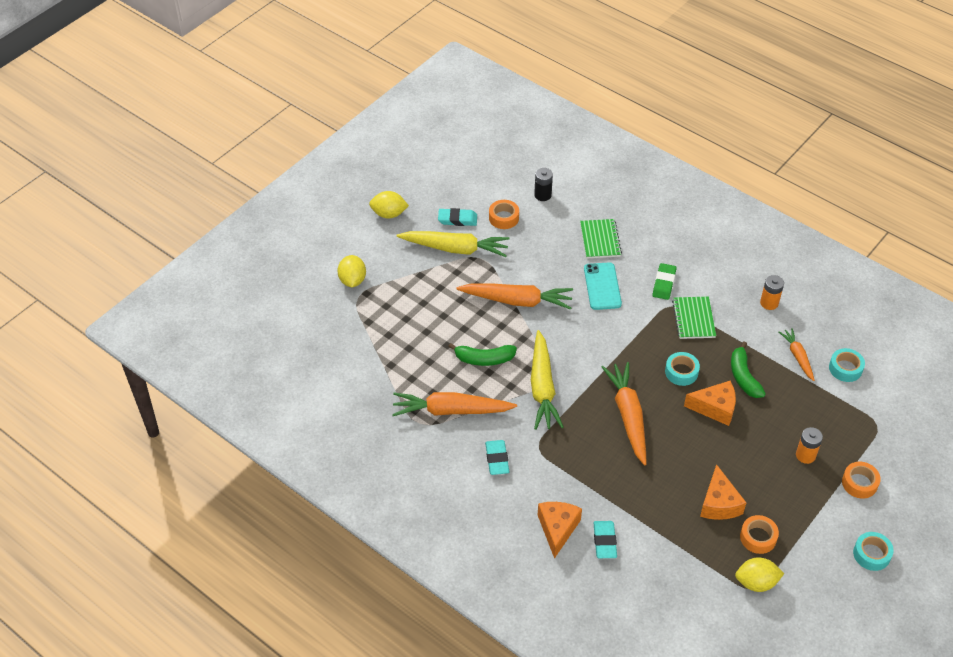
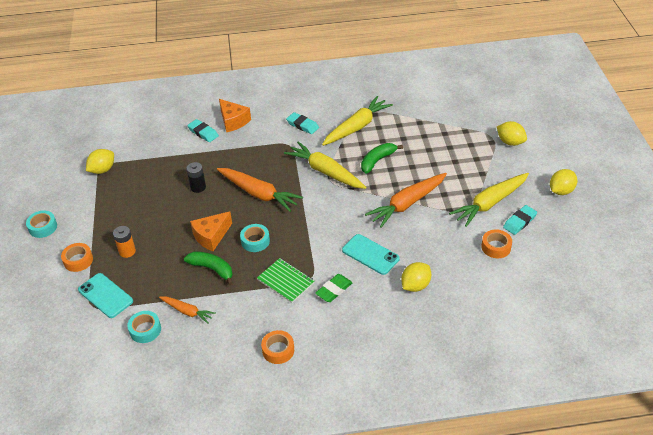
camera: 135 degrees right, 5 degrees down
(451, 410) = (357, 127): orange carrot -> yellow carrot
(542, 195) = (499, 285): black battery -> black battery (198, 187)
(600, 240) = (415, 285): green notebook -> yellow lemon
(664, 283) = (334, 290): green eraser -> green eraser turned 75 degrees clockwise
(719, 503) = (158, 190): orange cheese -> none
(758, 537) = (119, 189): orange tape -> orange tape (278, 350)
(769, 303) = (245, 337): orange battery -> none
(858, 426) = (105, 295): none -> turquoise phone

